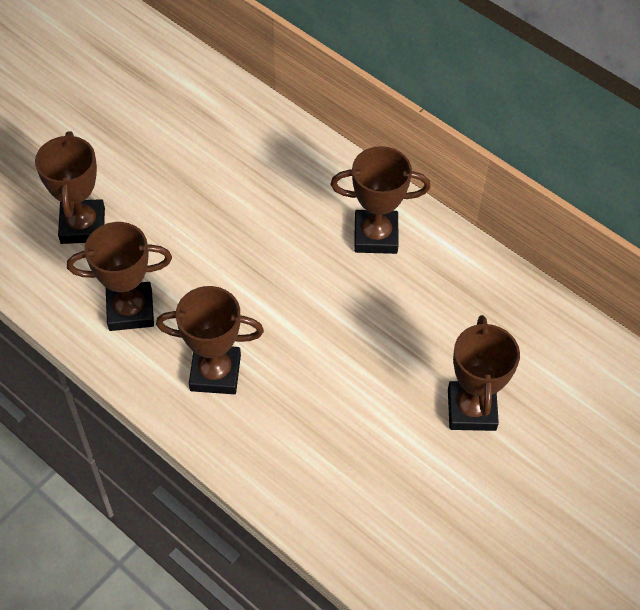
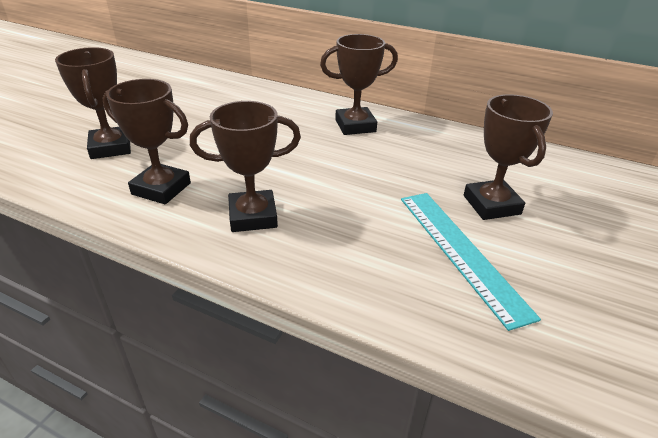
camera: 15 degrees left, 20 degrees down
(130, 310) = (161, 189): brown trophy -> brown trophy turned 45 degrees clockwise
(404, 467) = (460, 252): none -> turquoise ruler

